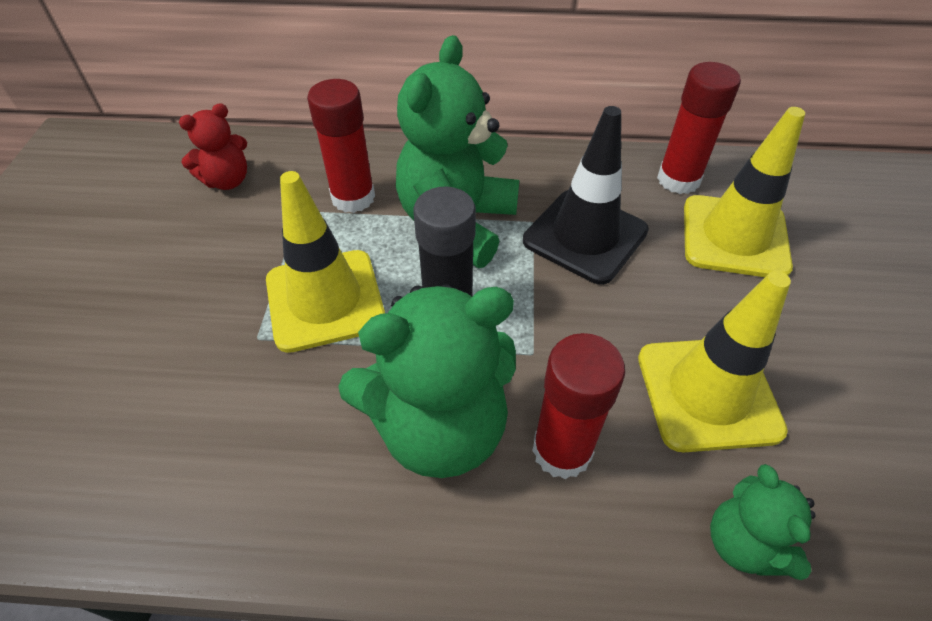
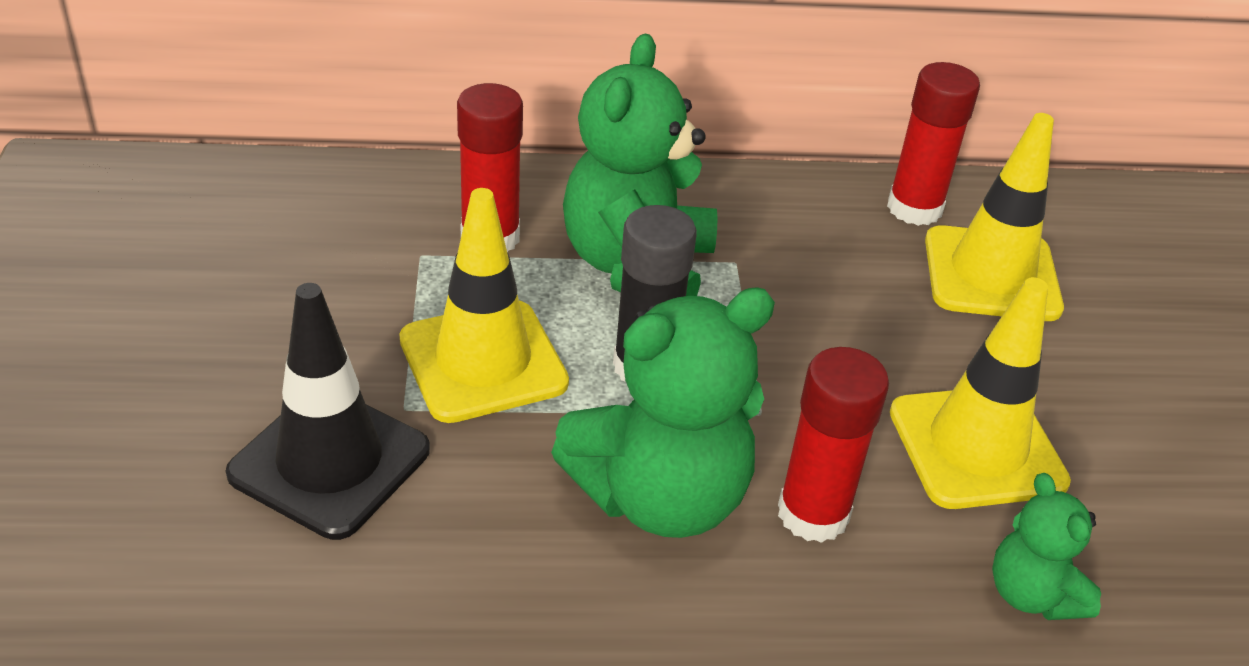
camera: 10 degrees left, 10 degrees down
(227, 180) = (308, 219): red teddy bear -> none
(585, 236) = (805, 278): black traffic cone -> black traffic cone (330, 462)

